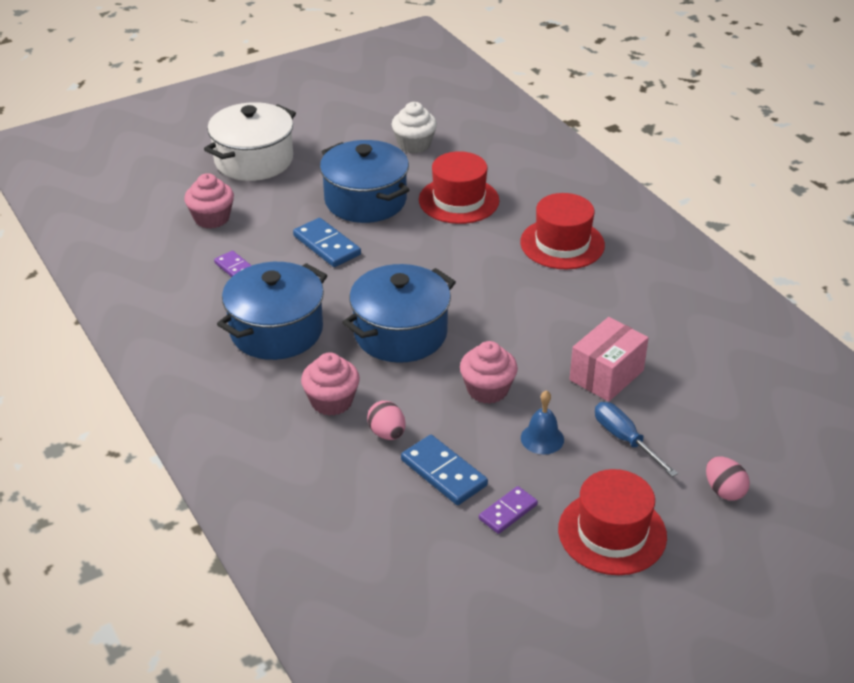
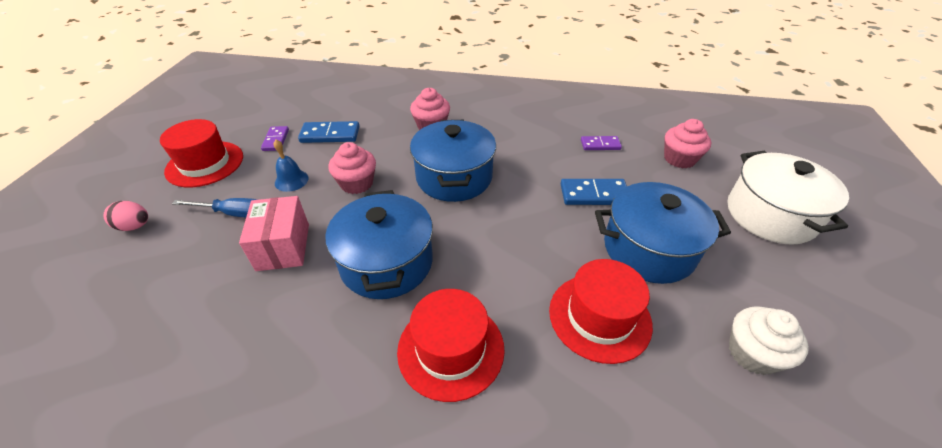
camera: 130 degrees right, 5 degrees up
(276, 331) = (516, 134): blue pot -> blue pot (386, 262)
(387, 433) = (382, 131): pink egg -> none

